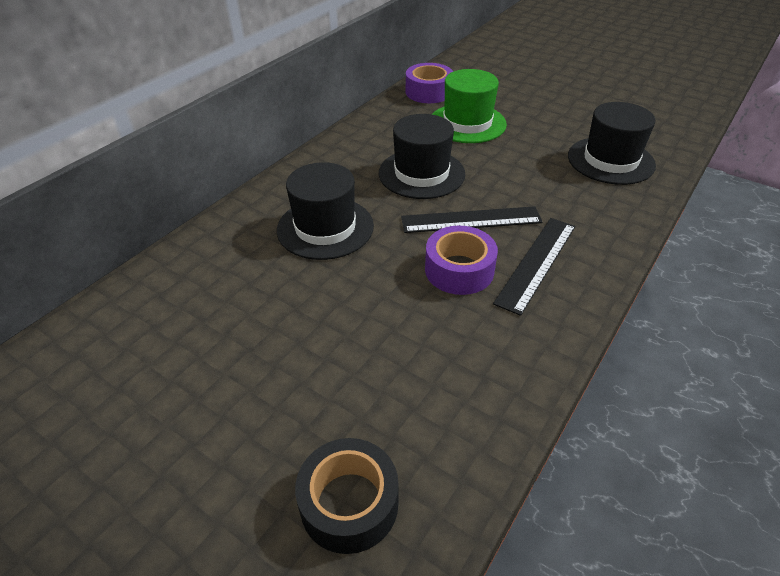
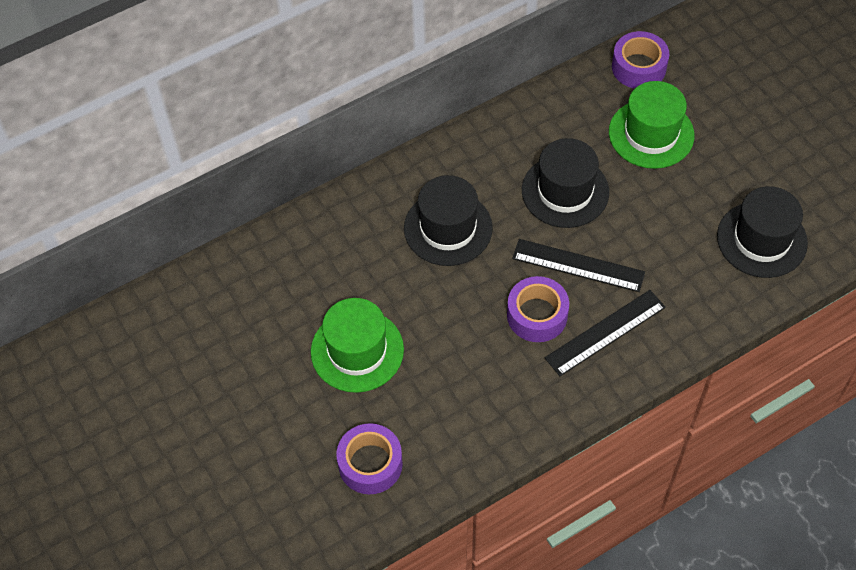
camera: 25 degrees right, 15 degrees up
(272, 368) = (357, 350): none -> green hat
(349, 503) = (370, 464): black tape -> purple tape

